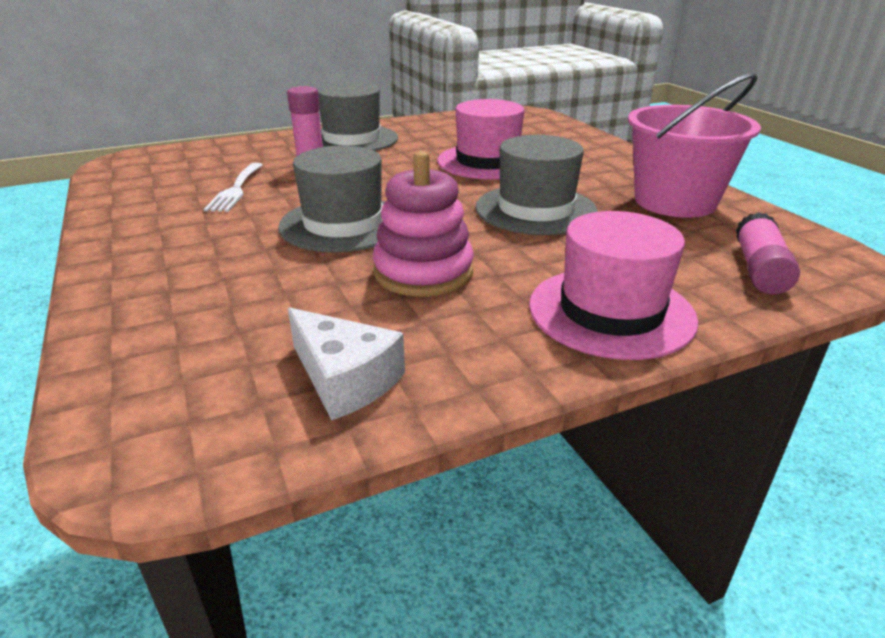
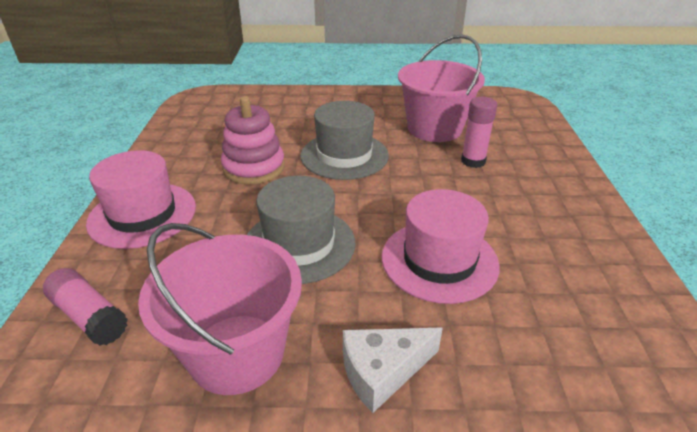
camera: 115 degrees right, 5 degrees up
(236, 190) = (434, 128): white fork -> pink bucket
(345, 379) = (191, 131): white cheese -> white cheese (382, 372)
(352, 139) = (550, 194): grey hat -> none

